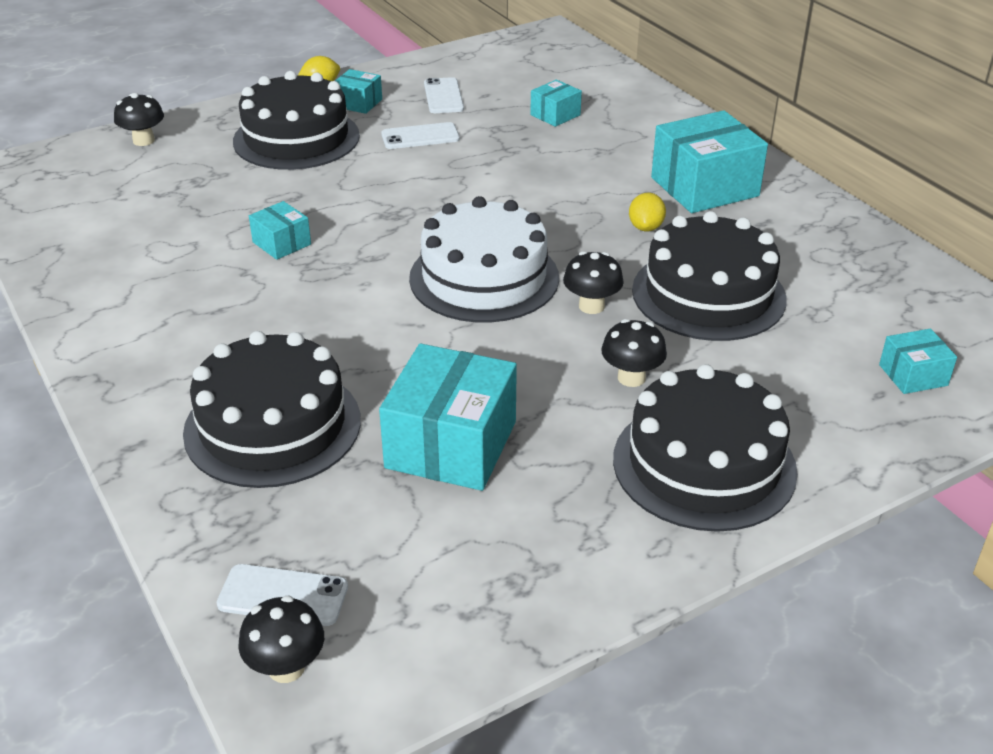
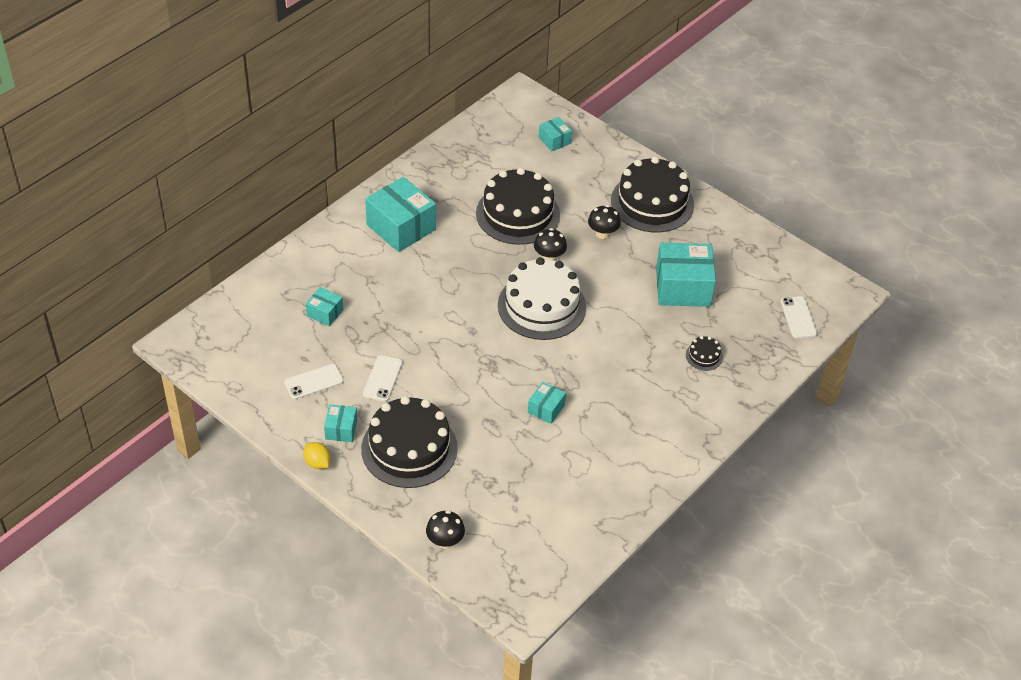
camera: 110 degrees left, 10 degrees up
(272, 426) = (704, 356): black cake -> black cake, size x0.41
(286, 667) = (829, 305): black mushroom -> none
(420, 137) = (382, 378): white phone -> white phone turned 45 degrees clockwise
(645, 227) = (459, 247): yellow lemon -> none

